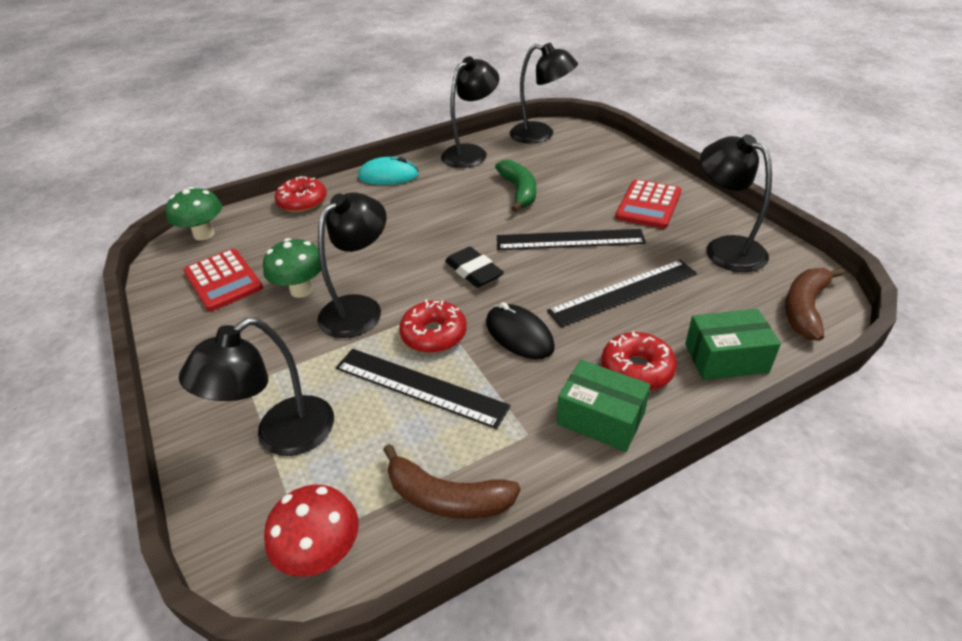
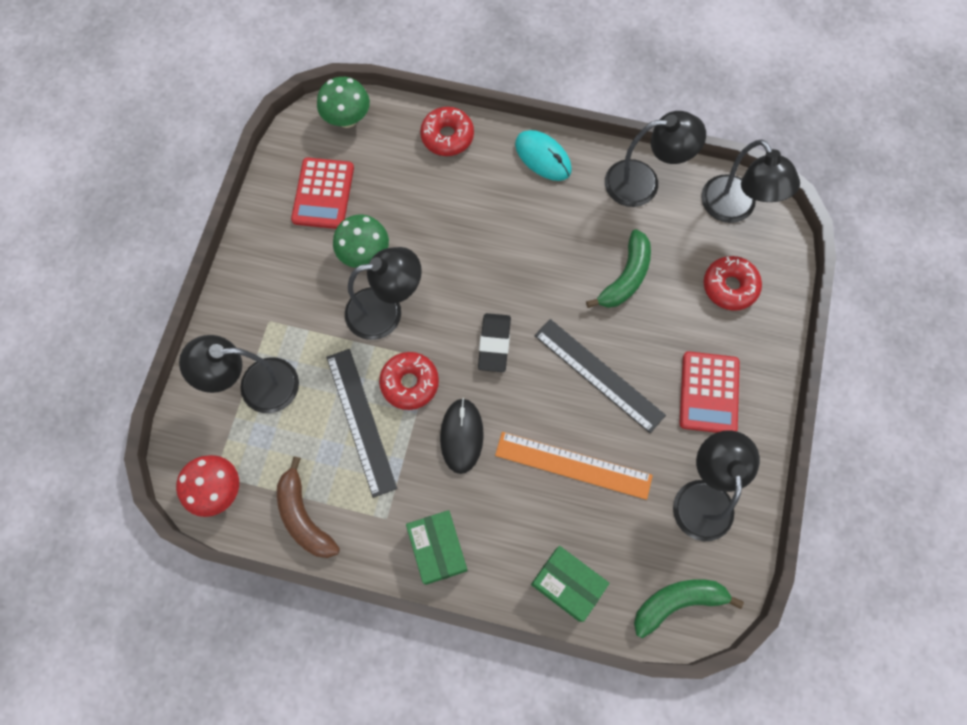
camera: 40 degrees right, 30 degrees up
(623, 292) = (573, 465): black ruler -> orange ruler
(637, 369) = (501, 536): red donut -> red donut (729, 286)
(648, 205) = (709, 393): red calculator -> red calculator turned 60 degrees counterclockwise
(804, 308) = (677, 602): brown banana -> green banana

